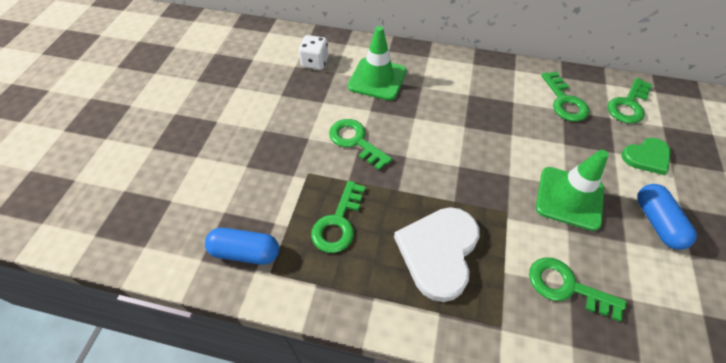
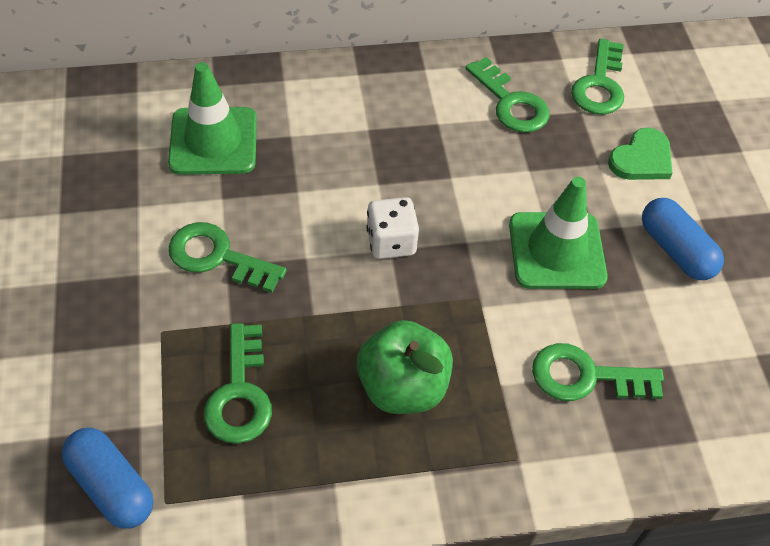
camera: 25 degrees left, 0 degrees up
(245, 252) = (112, 486): blue capsule -> blue capsule turned 60 degrees clockwise
(315, 62) = (94, 139): white dice -> white dice (391, 242)
(438, 252) = (402, 387): white heart -> green apple

